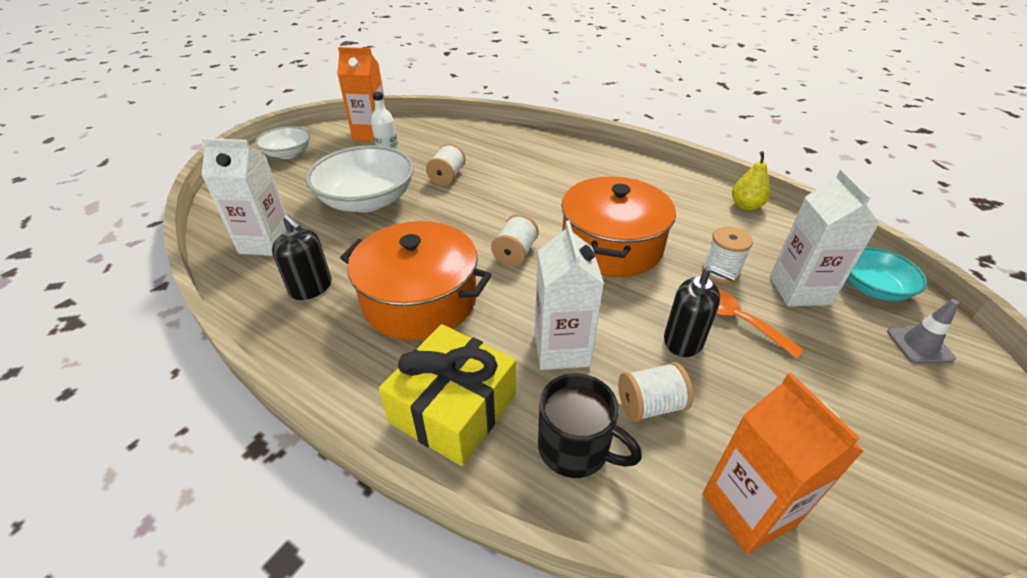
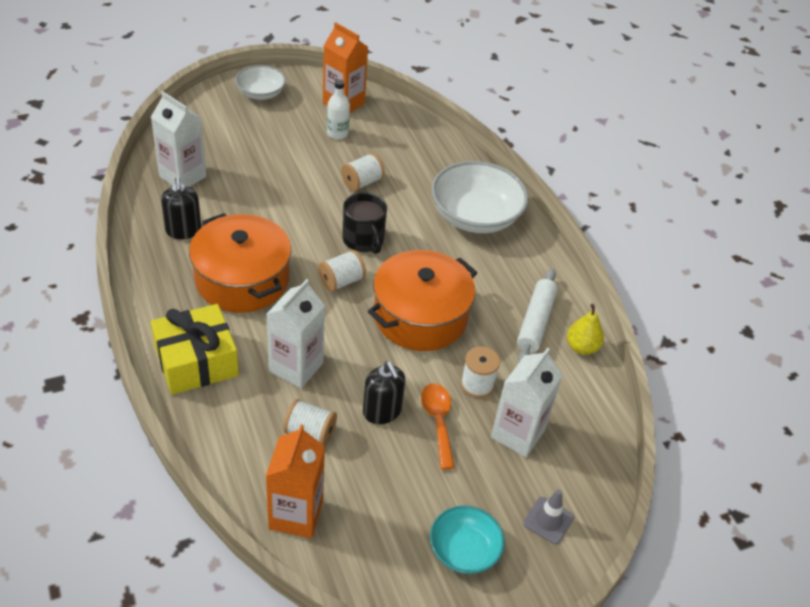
camera: 30 degrees right, 5 degrees up
(367, 201) = (280, 174): white bowl -> white bowl (475, 216)
(575, 448) = (240, 425): black mug -> black mug (363, 240)
(694, 206) = (535, 322): none -> white rolling pin
(872, 288) = (580, 468): turquoise bowl -> turquoise bowl (464, 550)

